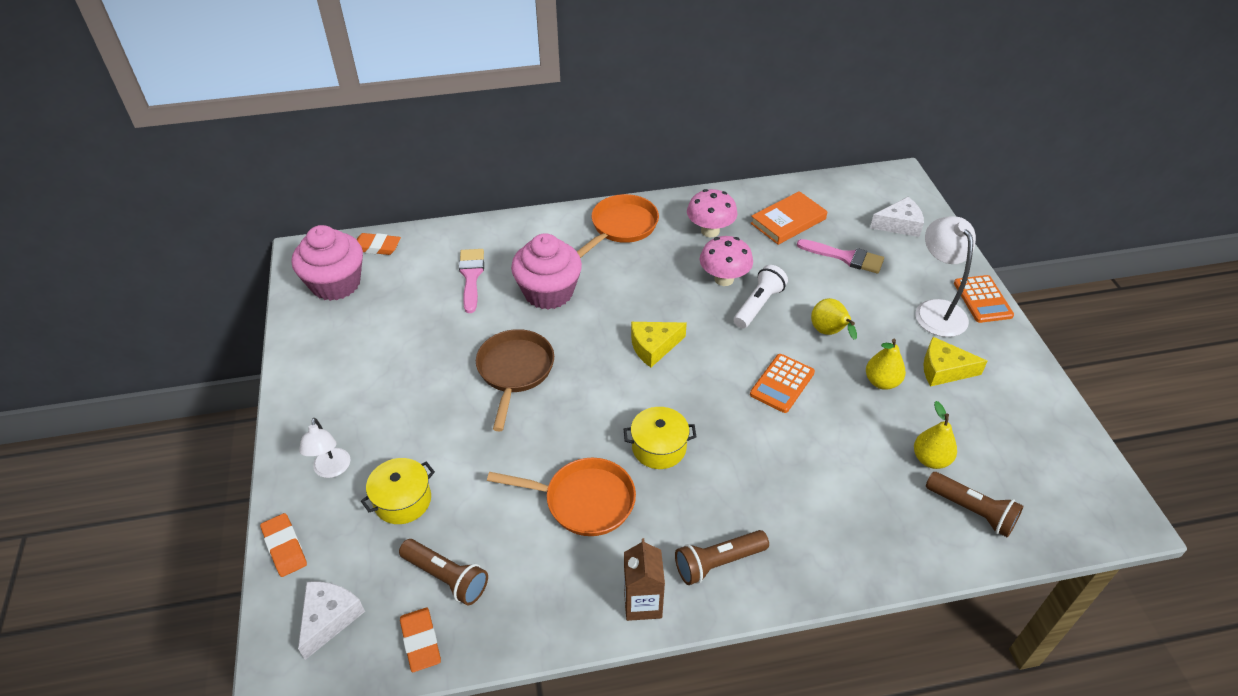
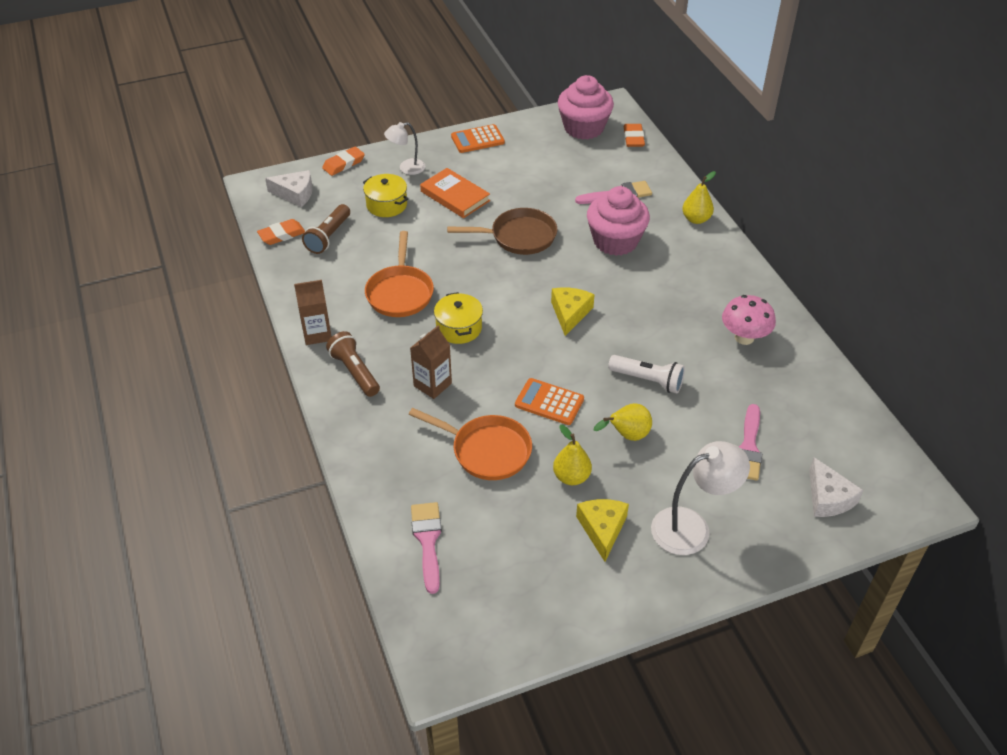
camera: 80 degrees right, 0 degrees up
(621, 227) = (722, 275): orange pan -> orange pan (486, 451)
(653, 347) = (570, 313): yellow cheese -> yellow cheese turned 45 degrees clockwise
(724, 279) = (676, 353): pink mushroom -> none
(747, 483) = (432, 385): none -> brown carton
(788, 221) = (788, 398): orange book -> orange book (455, 196)
(930, 459) = (482, 512): yellow pear -> yellow pear (696, 219)
(972, 511) = (428, 541): brown flashlight -> pink brush
(982, 299) = (725, 572): orange calculator -> orange calculator (477, 139)

